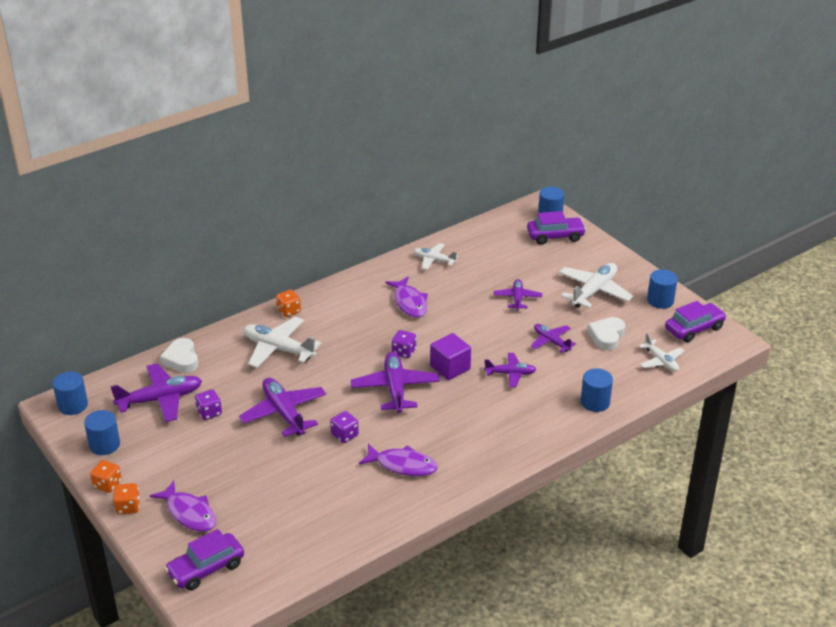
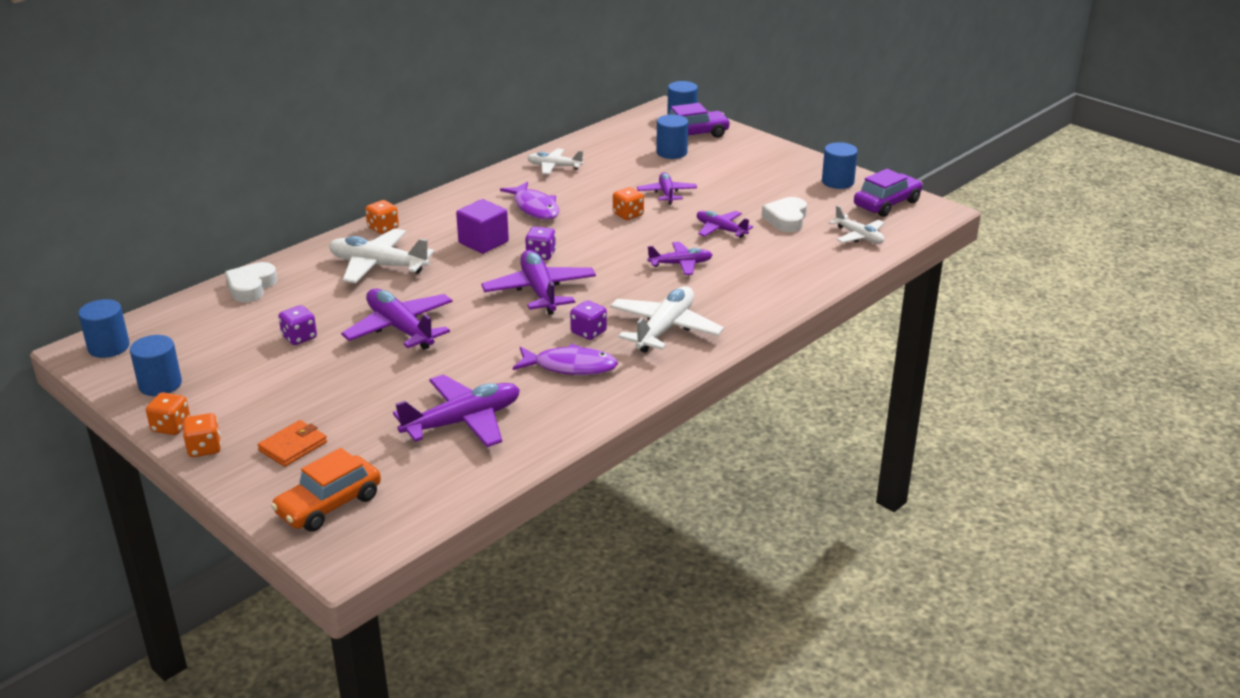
camera: 10 degrees left, 5 degrees down
(160, 399) = (230, 330): purple plane -> purple plane (463, 421)
(181, 359) = (251, 287): white heart -> white heart turned 45 degrees clockwise
(189, 513) = (293, 446): purple fish -> orange wallet
(206, 568) = (329, 505): purple car -> orange car
(344, 435) = (486, 343): purple dice -> purple dice (588, 332)
(450, 368) = (603, 265): purple cube -> purple cube (483, 242)
(481, 318) = (628, 215): none -> orange dice
(594, 291) = (756, 180): white plane -> white plane (665, 329)
(595, 402) = (793, 282): blue cylinder -> blue cylinder (671, 152)

